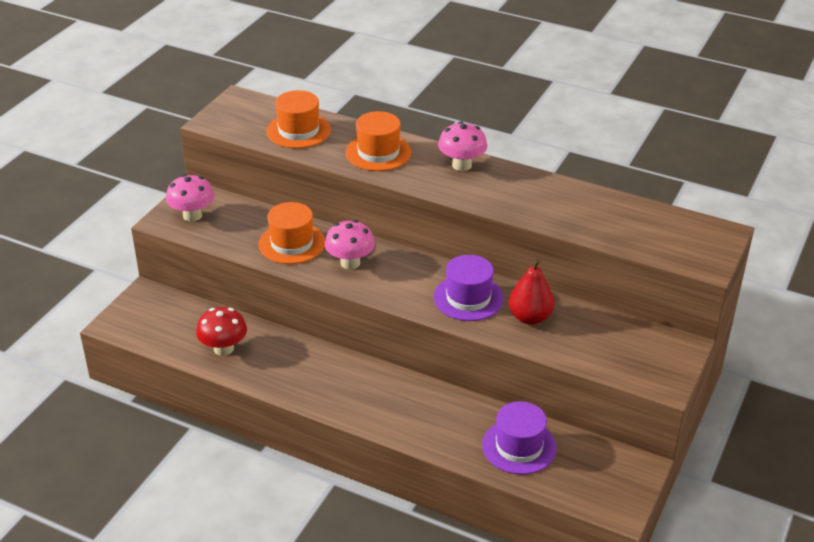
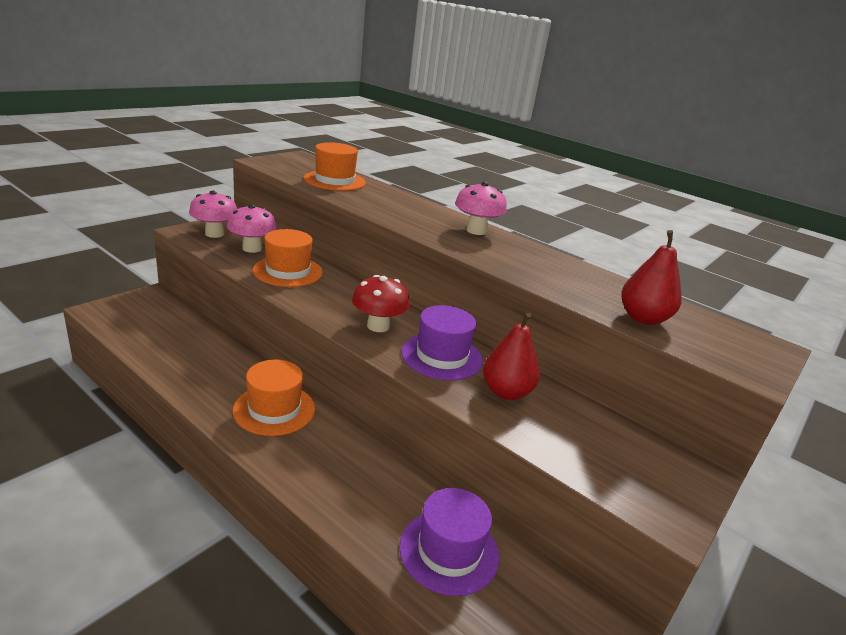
camera: 10 degrees right, 10 degrees down
(223, 349) = (181, 355): red mushroom -> red mushroom (378, 326)
(350, 263) = (333, 298): pink mushroom -> pink mushroom (252, 248)
(378, 152) = (398, 206): orange hat -> orange hat (274, 409)
(624, 234) = (643, 318): none -> red pear

